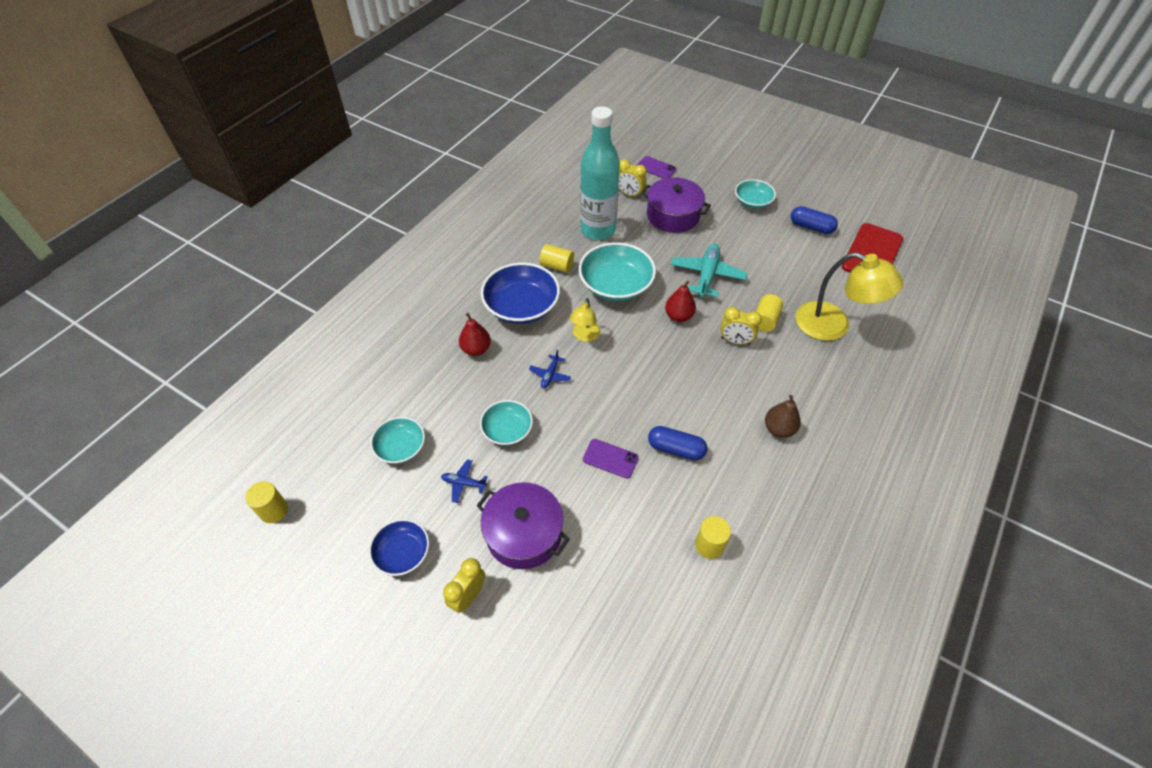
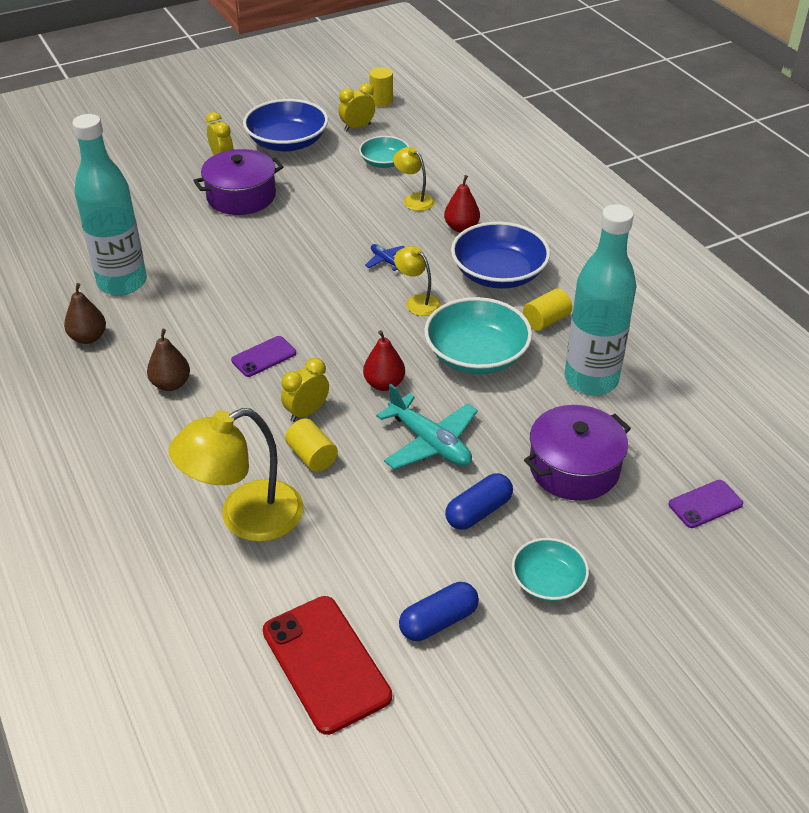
camera: 120 degrees right, 10 degrees down
(402, 553) = (287, 142): blue bowl -> blue bowl, size x1.70
(452, 397) = (414, 199): none -> yellow lamp
(464, 483) = (317, 182): blue plane -> none
(507, 430) = (347, 218): turquoise bowl -> none
(610, 458) = (258, 262): purple phone -> purple phone (264, 357)
(630, 194) = (652, 444): yellow clock -> yellow clock (357, 127)
(676, 449) = (225, 304): blue capsule -> blue capsule (478, 511)
(709, 545) = (122, 283): yellow cylinder -> turquoise bottle
(786, 519) = (88, 338): none -> brown pear

